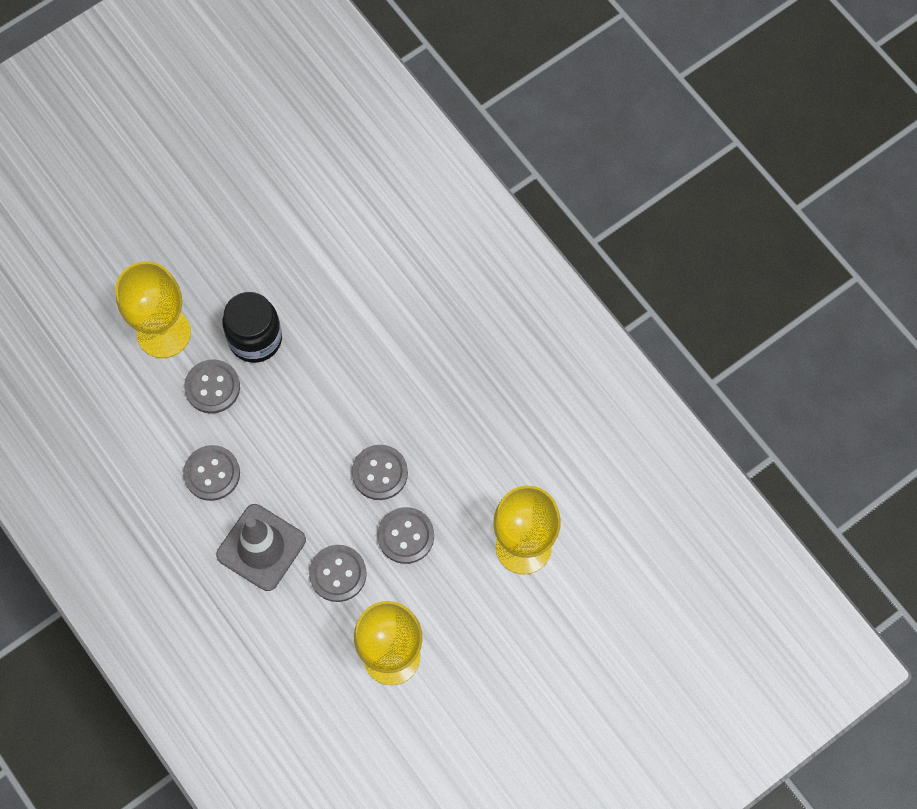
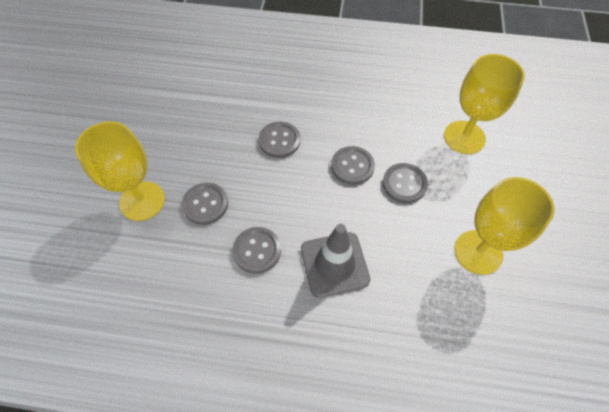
camera: 45 degrees left, 10 degrees down
(255, 339) = (205, 160): black jar -> none
(338, 574) = (394, 236): grey button -> grey button (279, 141)

